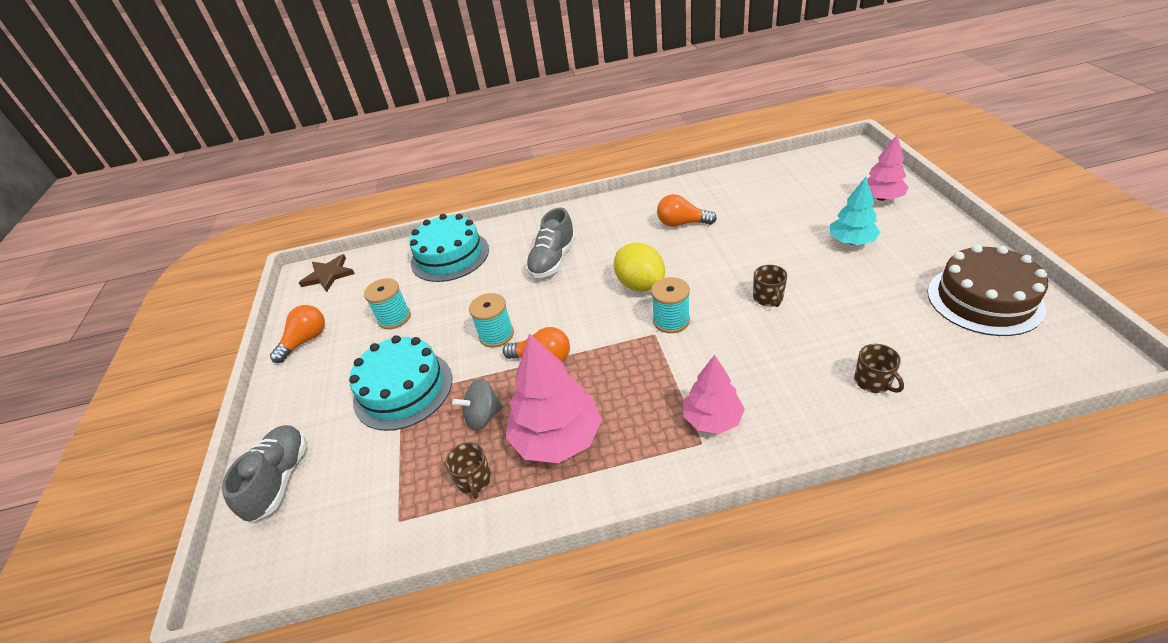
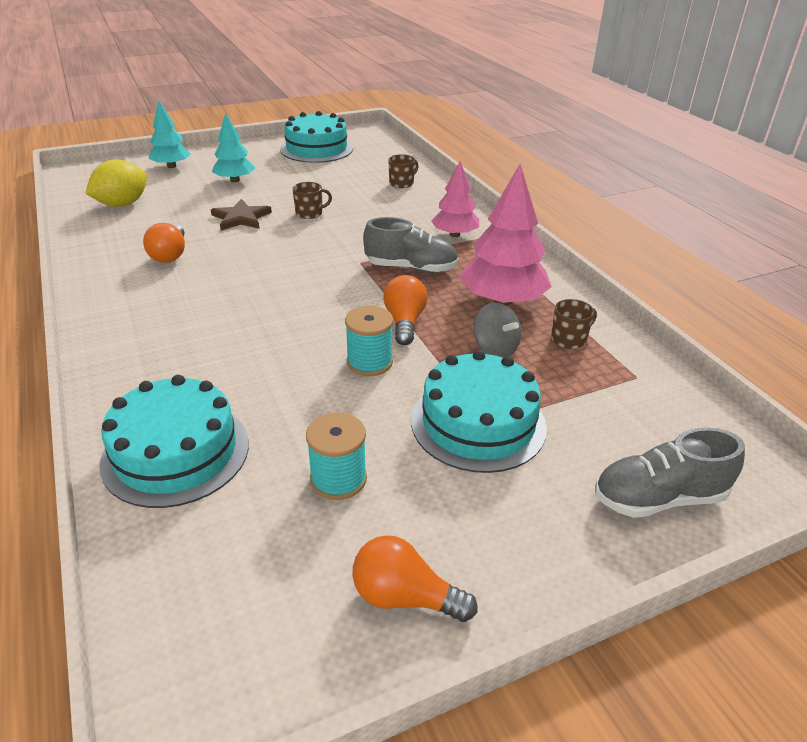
camera: 110 degrees left, 5 degrees down
(328, 275) = (190, 656): brown star -> brown star (241, 218)
(553, 260) = (219, 339): grey shoe -> grey shoe (411, 268)
(640, 285) = (282, 274): yellow lemon -> yellow lemon (122, 204)
(671, 320) = (340, 255): turquoise spool -> none
(881, 198) = (171, 166): pink tree -> turquoise tree
(984, 299) = (316, 149): brown cake -> turquoise cake

